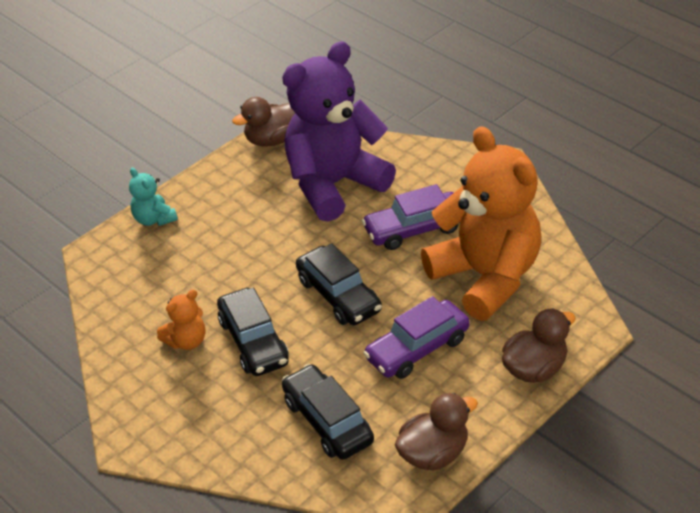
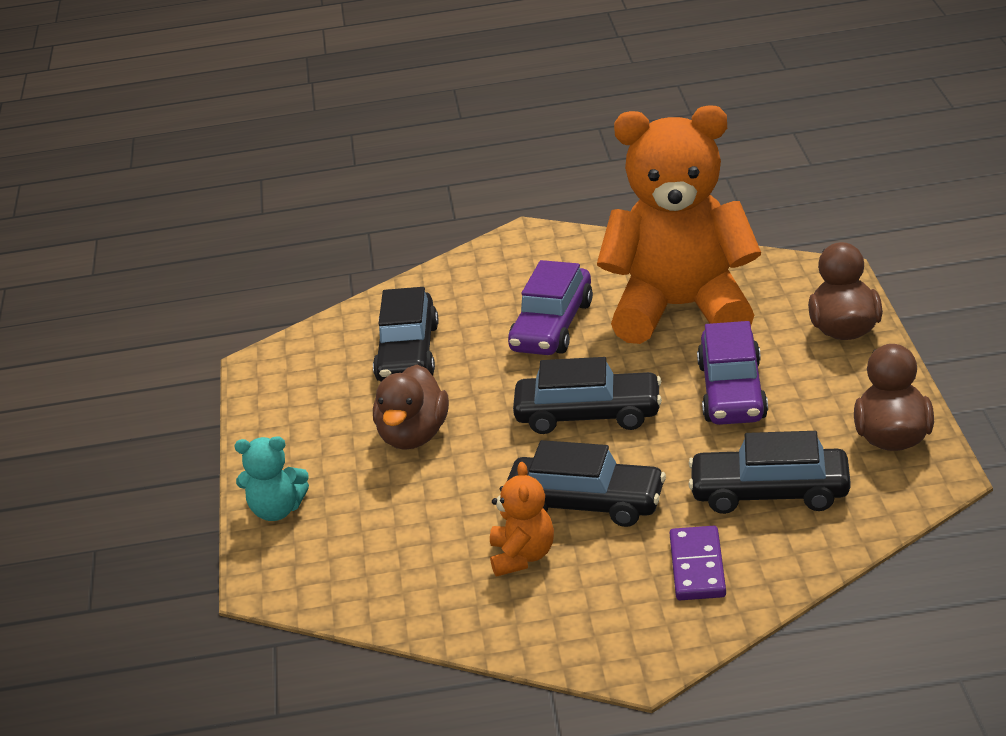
camera: 50 degrees left, 10 degrees down
(232, 424) = (697, 567): none -> purple domino
(273, 139) = (269, 369): brown duck -> brown duck (413, 436)
(334, 184) = (408, 353): purple teddy bear -> black car

